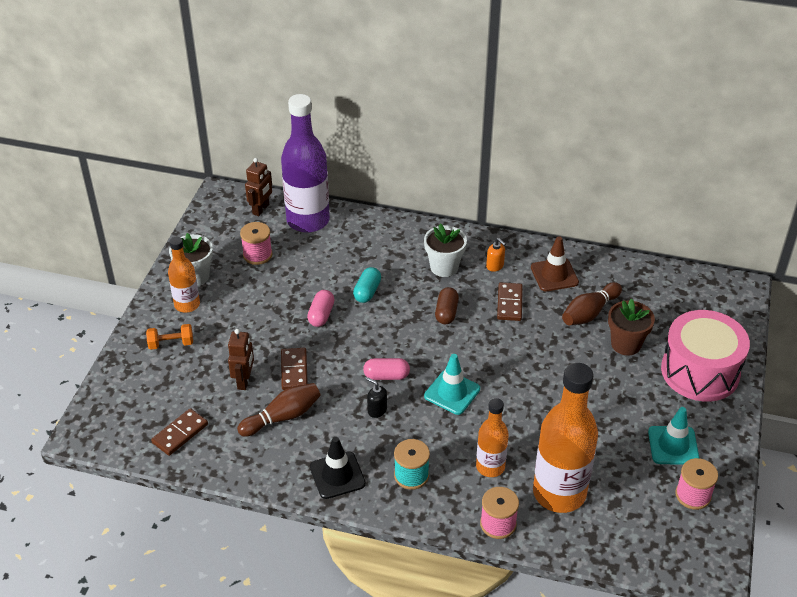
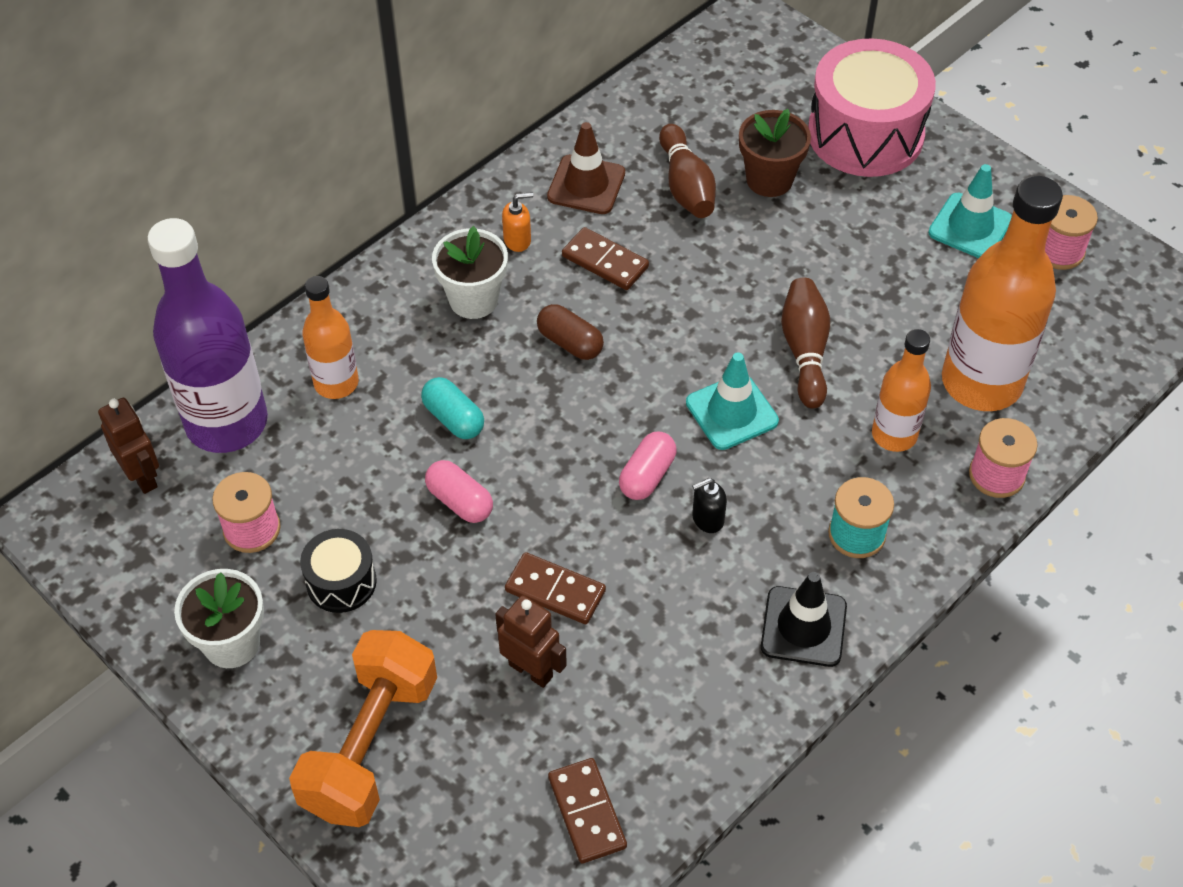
camera: 60 degrees left, 10 degrees up
(171, 344) = (370, 745): orange dumbbell -> orange dumbbell, size x2.11
(187, 305) = (293, 683): orange bottle -> orange bottle (336, 383)
(249, 295) = (341, 582): none -> black drum
(283, 417) = (643, 648): brown bowling pin -> brown bowling pin (805, 351)

